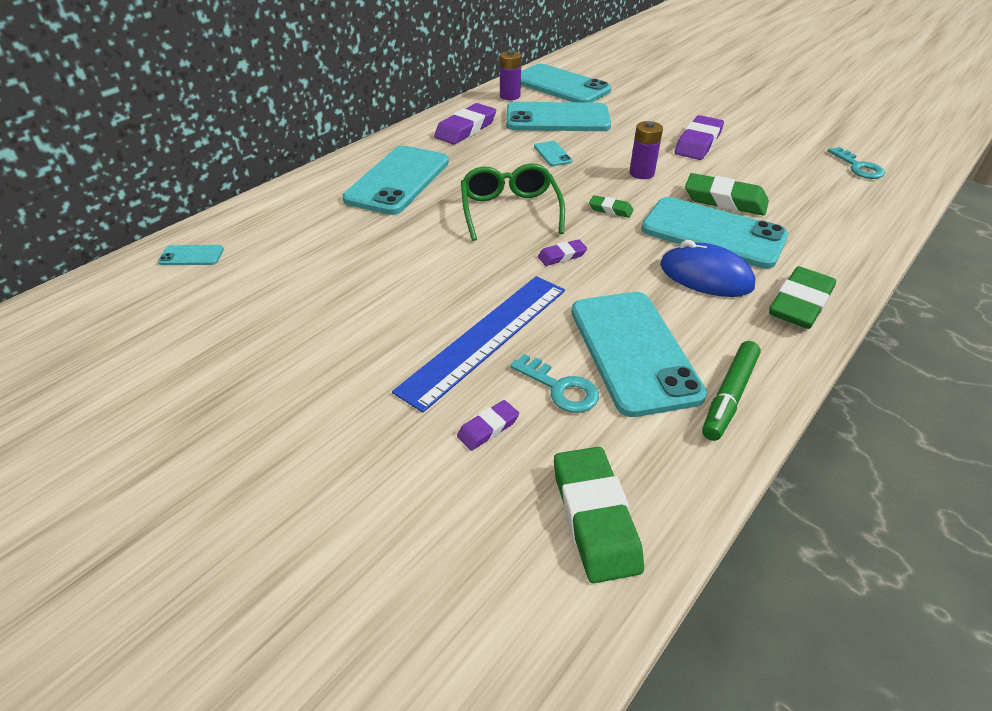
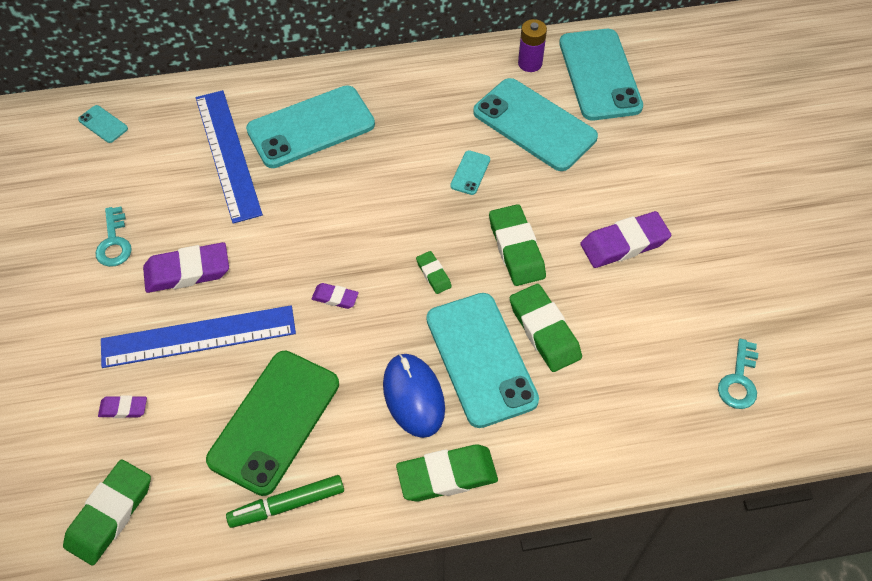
camera: 40 degrees right, 15 degrees up
(346, 222) = (227, 154): none -> blue ruler
(466, 129) = (435, 91): purple eraser -> purple eraser (187, 271)
(510, 211) = (354, 221): green glasses -> none
(560, 388) = (195, 413): turquoise key -> turquoise key (114, 242)
(633, 351) = (274, 421): turquoise phone -> green phone
(641, 173) = (516, 248): purple battery -> green eraser

